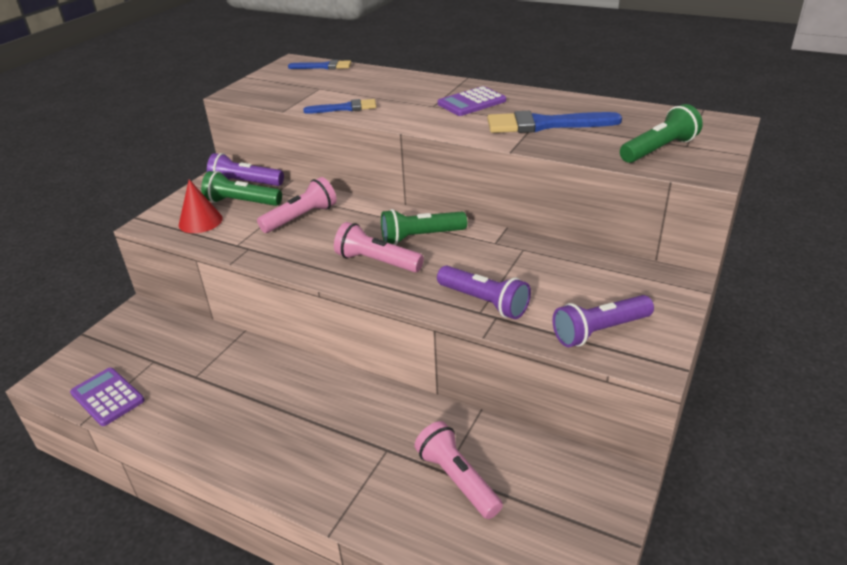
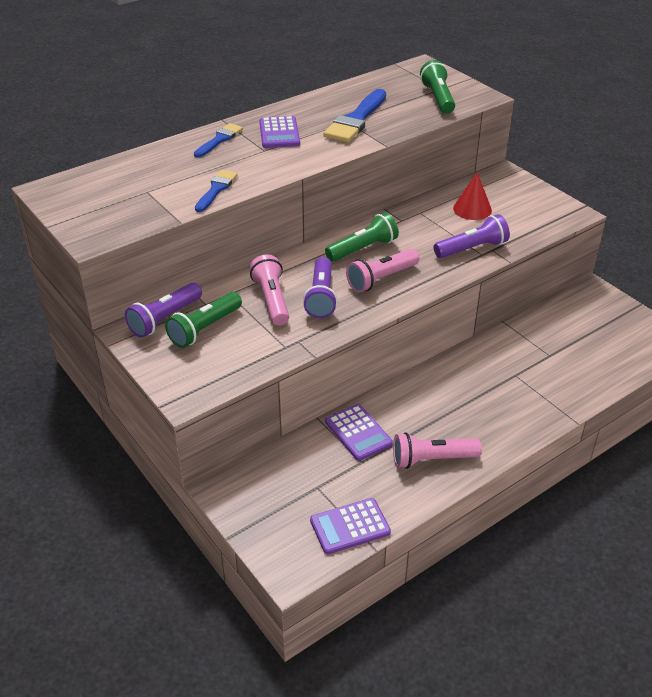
camera: 65 degrees left, 5 degrees up
(200, 221) = (217, 361): red cone -> red cone (472, 209)
(234, 361) = (358, 433): none -> purple calculator
(323, 66) = (90, 176): blue brush -> blue brush (219, 140)
(420, 237) = (363, 249): green flashlight -> green flashlight turned 135 degrees counterclockwise
(457, 479) = (559, 352): pink flashlight -> pink flashlight (432, 459)
(599, 331) = (533, 218): purple flashlight -> purple flashlight (321, 297)

